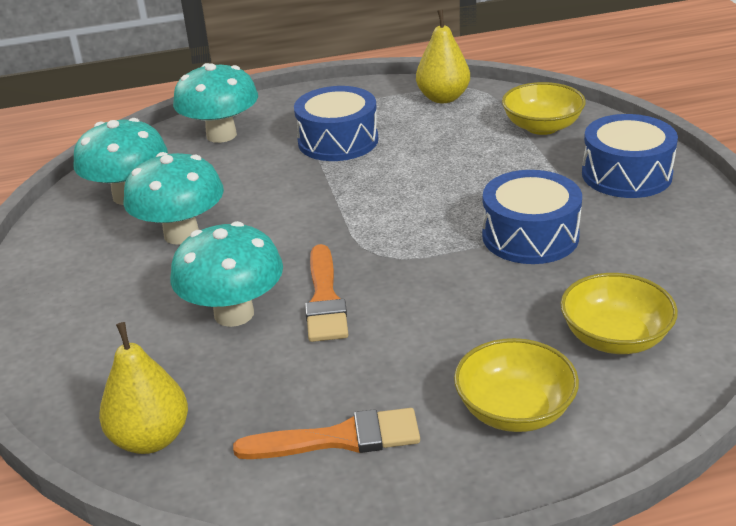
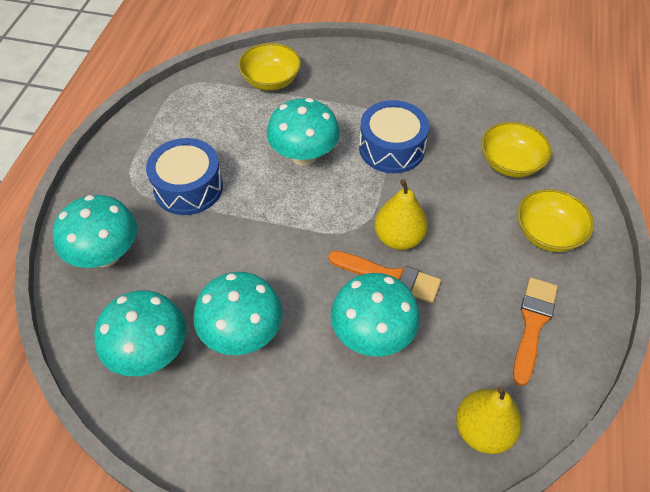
camera: 65 degrees left, 20 degrees up
(443, 98) = (183, 106): yellow pear -> yellow pear (398, 238)
(451, 185) = (304, 156): none -> turquoise mushroom
(626, 174) = (359, 76): blue drum -> none

